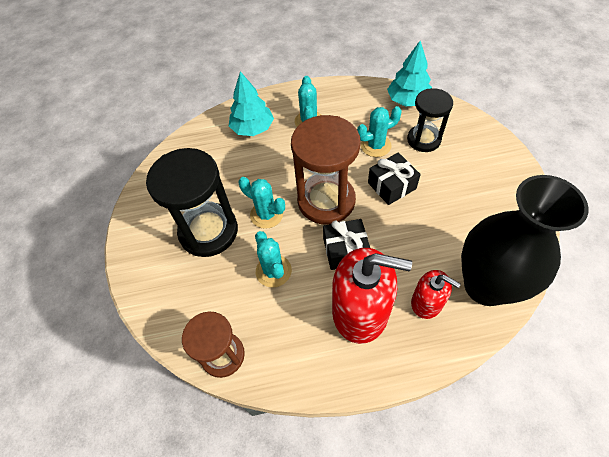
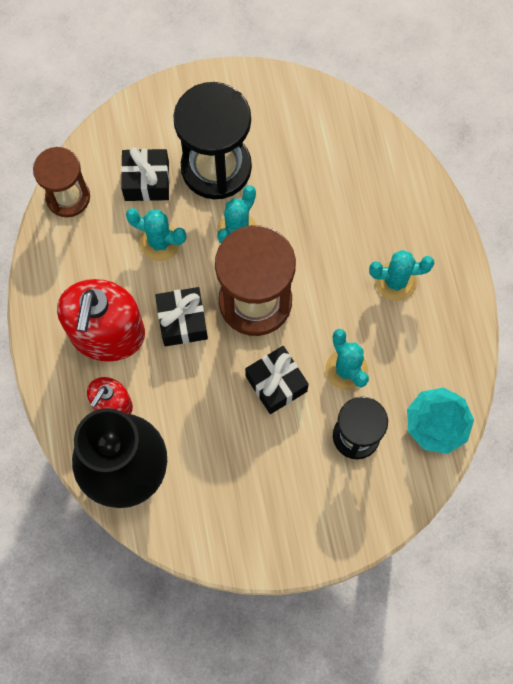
camera: 85 degrees right, 15 degrees up
(214, 284) = (147, 181): none -> black gift
(252, 128) = (383, 207): turquoise tree -> none
(273, 271) = (160, 242): turquoise cactus -> turquoise cactus turned 45 degrees clockwise

